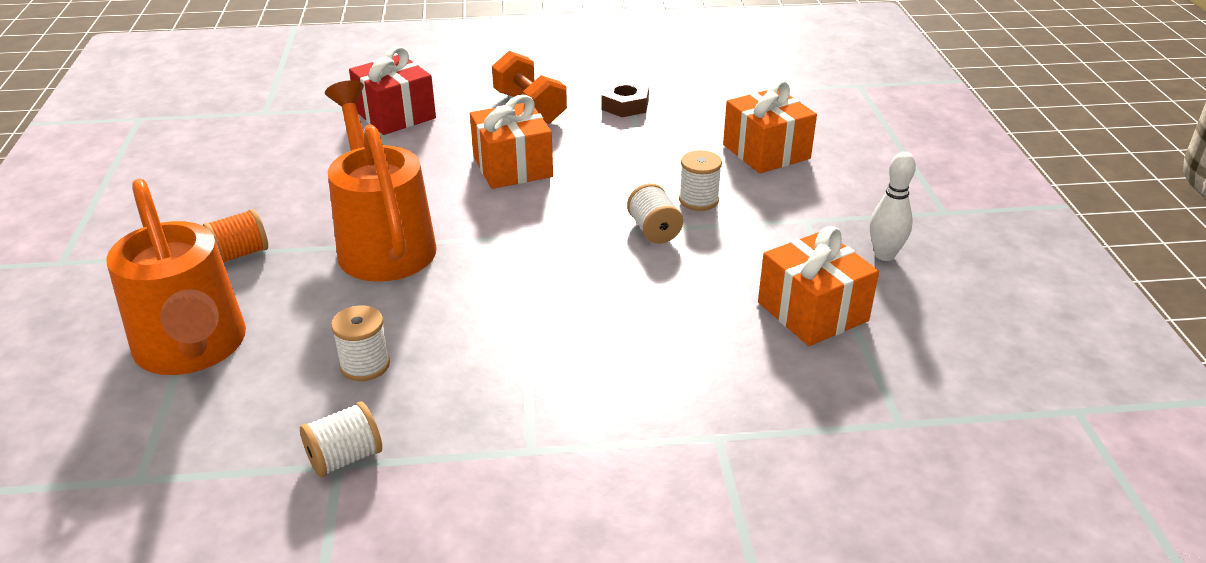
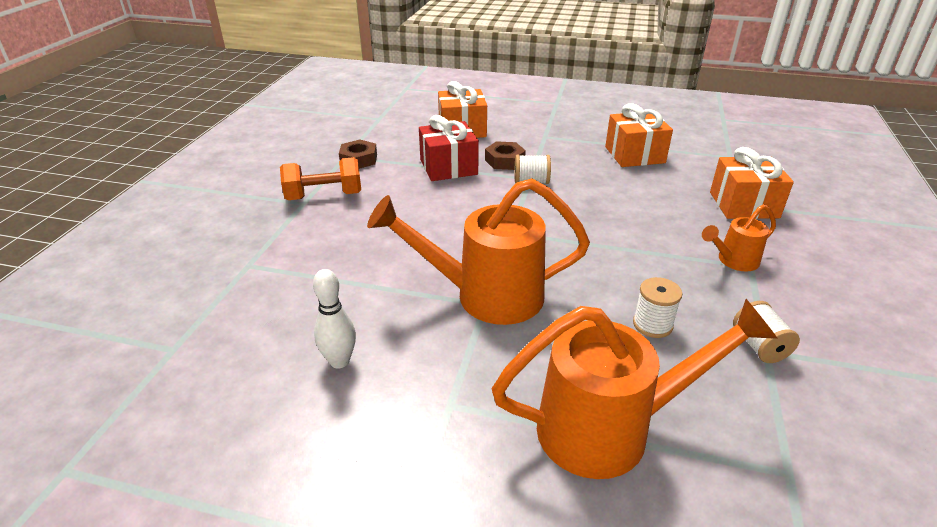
camera: 70 degrees left, 0 degrees up
(240, 254) = (460, 387): orange spool -> none
(395, 115) = (269, 262): red gift -> red gift (448, 167)
(513, 167) = (411, 218): orange gift -> orange gift (743, 205)
(536, 432) = (733, 261): none -> orange watering can
(698, 200) = (504, 161): white spool -> brown nut
(884, 255) = (589, 125): white bowling pin -> white bowling pin (339, 361)

